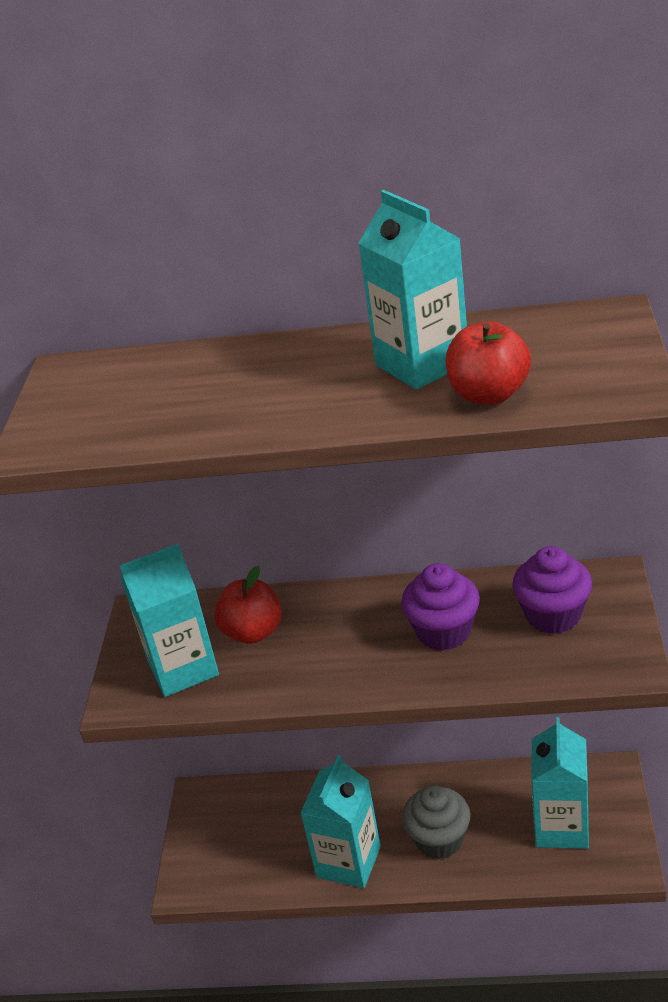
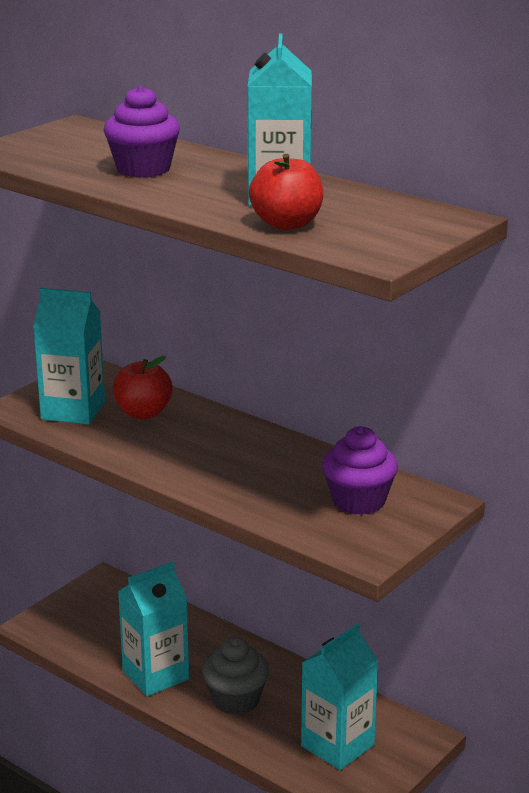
camera: 30 degrees right, 10 degrees down
(443, 631) = (267, 472): purple cupcake -> purple cupcake (143, 169)

